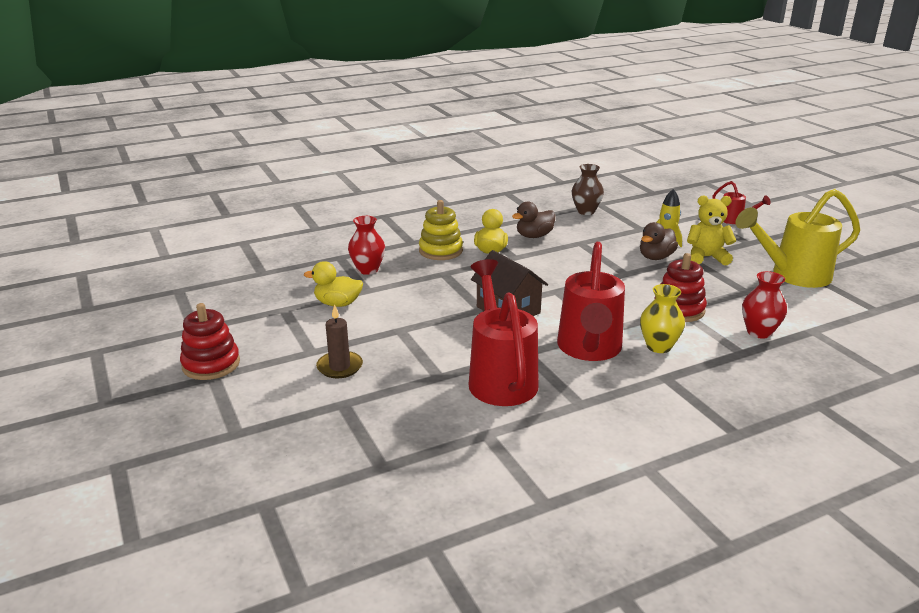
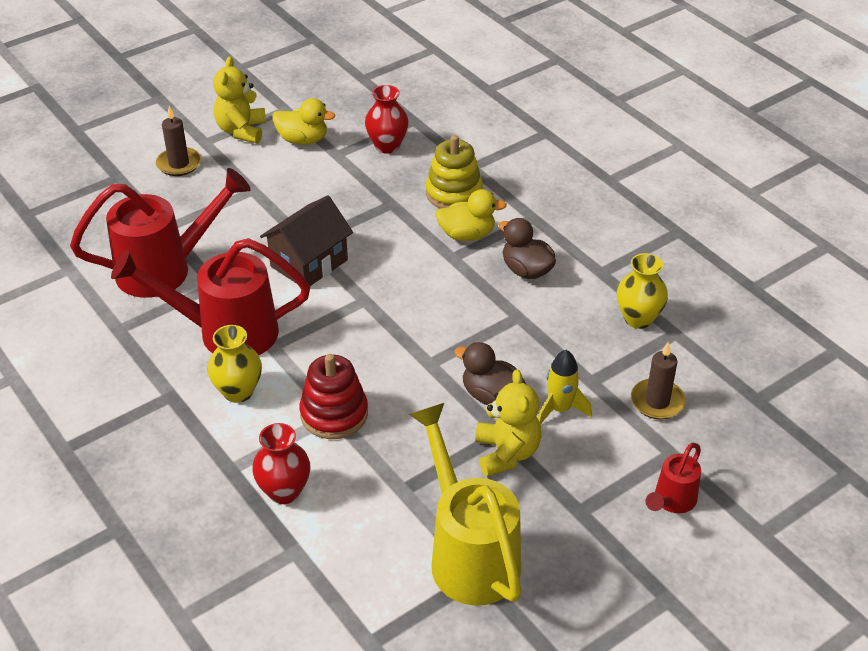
camera: 80 degrees right, 15 degrees up
(211, 364) = (179, 92): red stacking toy -> none
(305, 332) = (241, 131): none -> yellow teddy bear
(338, 303) = (303, 140): yellow duck -> yellow duck turned 105 degrees clockwise
(585, 211) = (638, 319): brown vase -> yellow vase
(657, 215) = (657, 401): none -> brown candle

